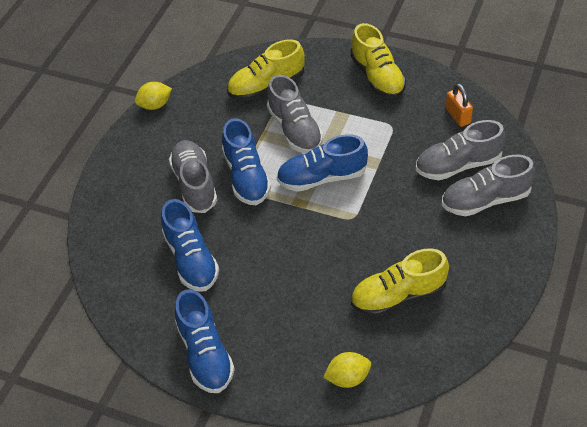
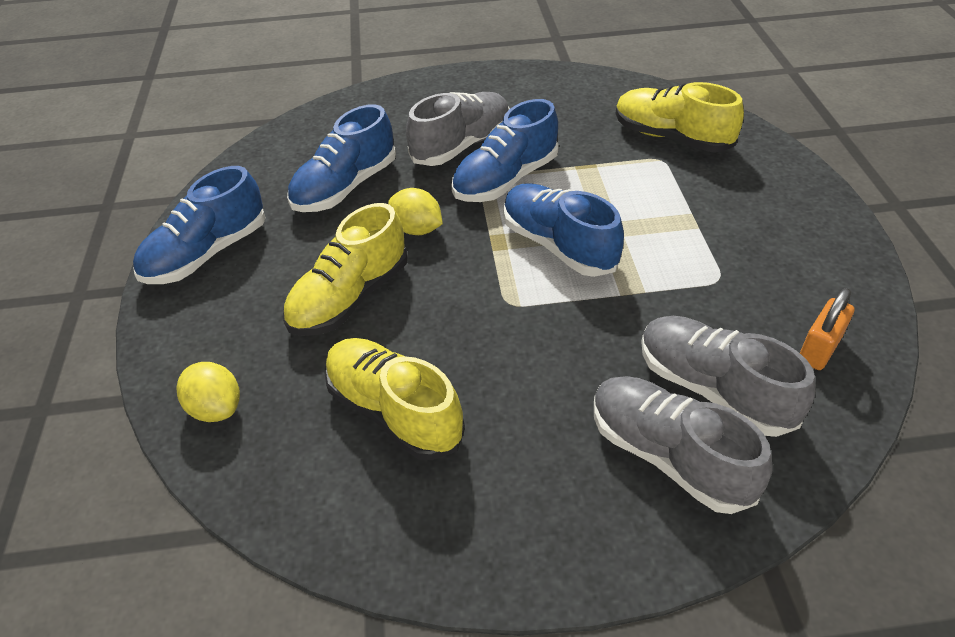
camera: 60 degrees right, 5 degrees down
(155, 105) = (556, 73): yellow lemon -> yellow lemon (417, 229)
(295, 130) = (620, 189): grey shoe -> none
(377, 77) = (799, 228): yellow shoe -> yellow shoe (349, 297)

